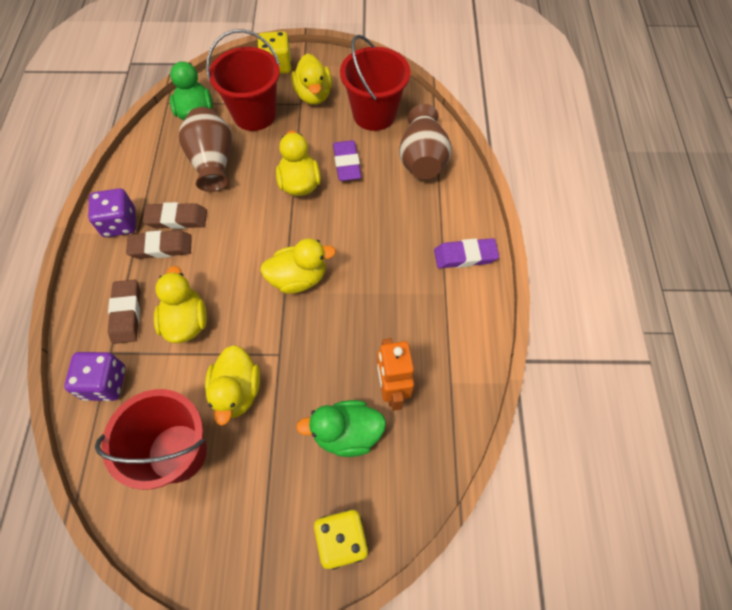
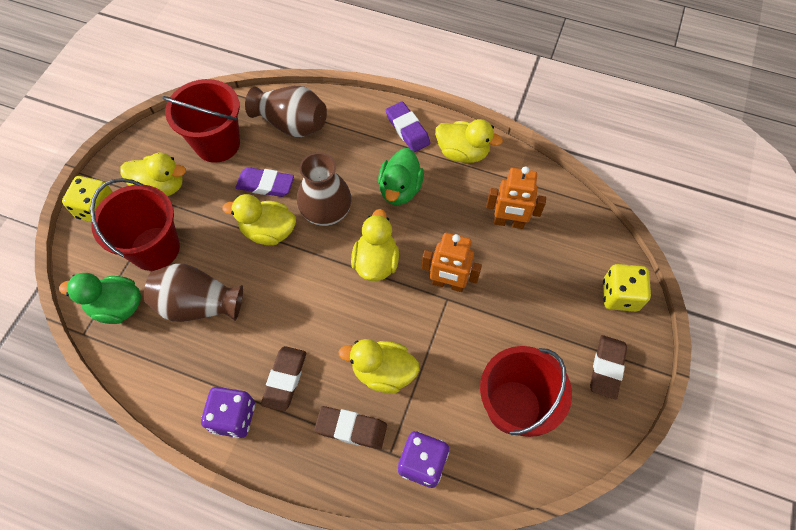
camera: 70 degrees left, 0 degrees up
(177, 219) = (256, 356): brown eraser -> brown eraser (606, 368)
(237, 391) = (471, 343): yellow duck -> yellow duck (462, 153)
(296, 350) = (448, 284): none -> orange robot
(336, 220) = (326, 213): none -> brown vase
(346, 433) = (536, 267): green duck -> green duck (400, 189)
(465, 256) = (407, 129): purple eraser -> purple eraser turned 45 degrees counterclockwise

